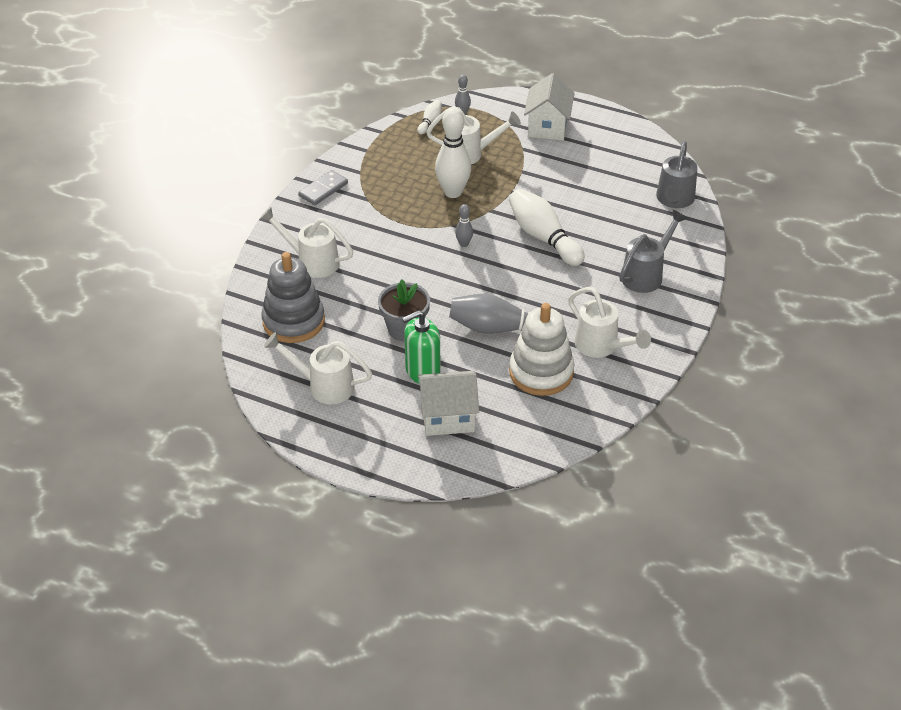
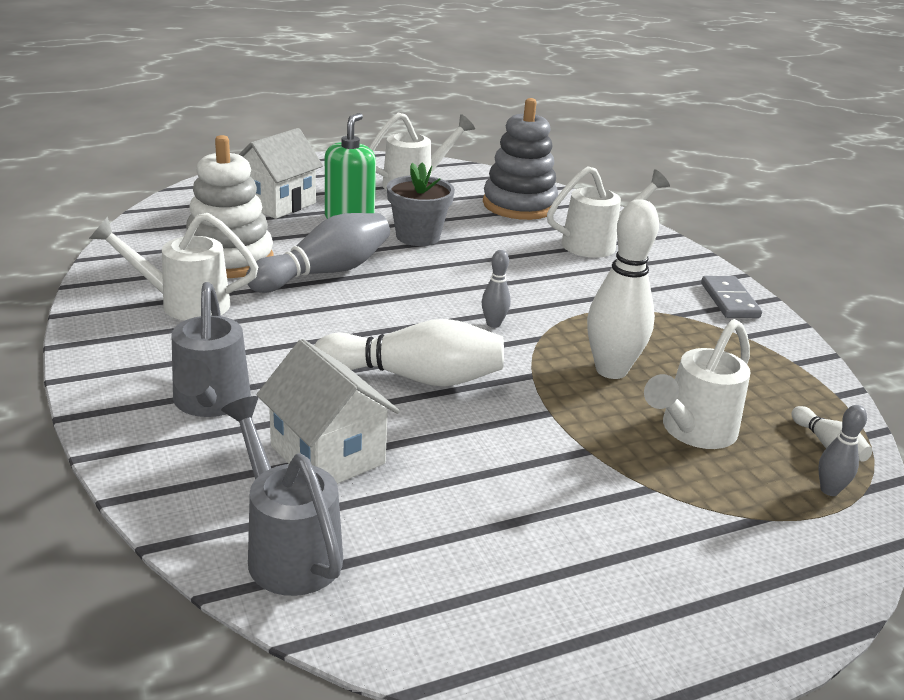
camera: 130 degrees right, 15 degrees down
(547, 127) = (688, 556): white house -> white house (327, 454)

